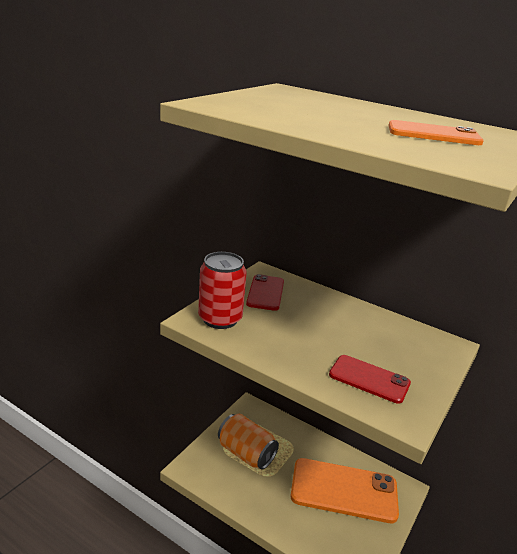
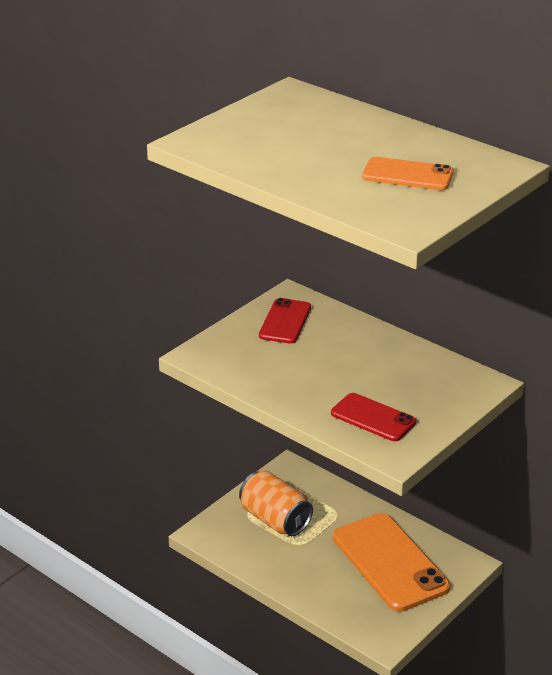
camera: 10 degrees right, 5 degrees up
(220, 319) = (225, 353): red can -> none
(344, 490) = (390, 562): orange phone -> orange phone turned 45 degrees clockwise

